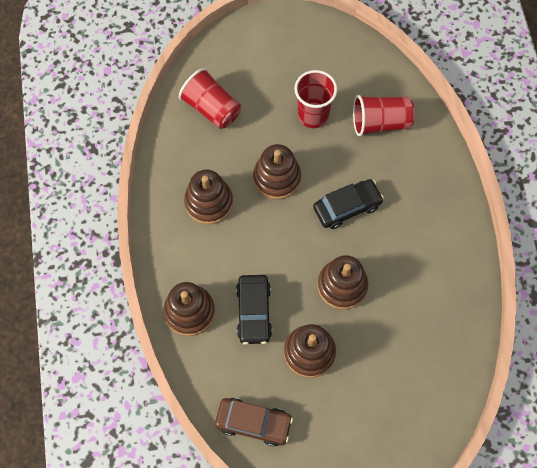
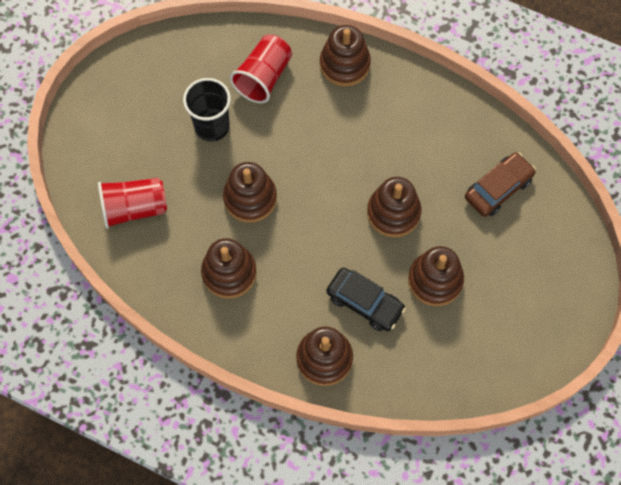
camera: 55 degrees left, 0 degrees up
(253, 422) = (466, 369): brown car -> brown car (498, 188)
(313, 115) = (212, 127): red cup -> black cup
(347, 207) = (323, 159): black car -> none
(437, 171) = (344, 64): none -> brown stacking toy

